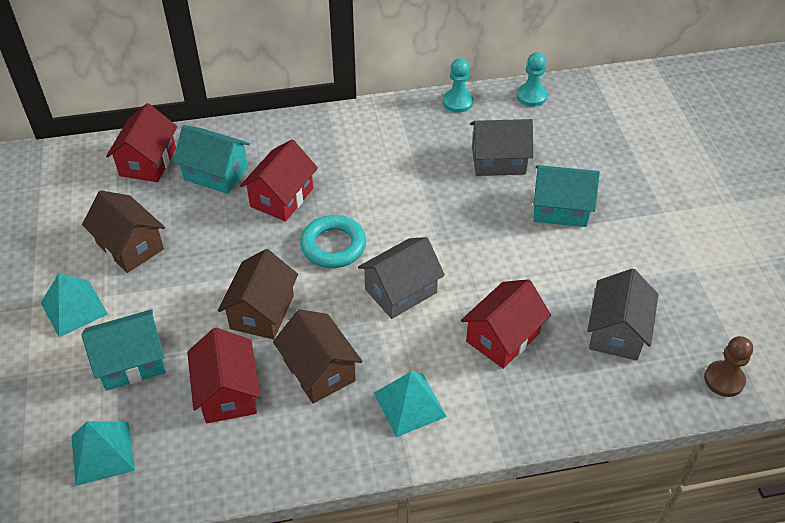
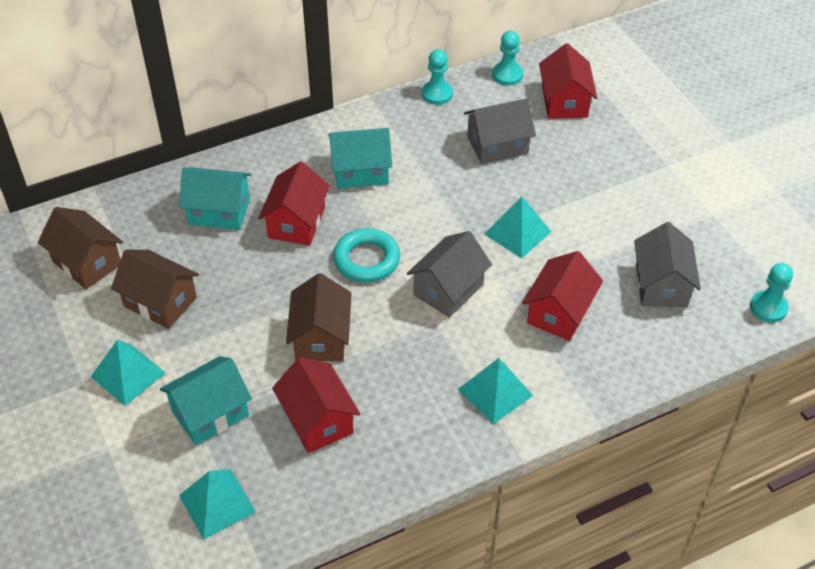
camera: 15 degrees left, 0 degrees up
(148, 162) = (142, 213): red house -> red house (564, 102)
(319, 370) = (398, 380): brown house -> brown house (87, 263)
(488, 249) = (517, 232): none -> turquoise pyramid
(560, 209) = (572, 180): turquoise house -> turquoise house (360, 171)
(724, 380) = (768, 307): brown pawn -> turquoise pawn

